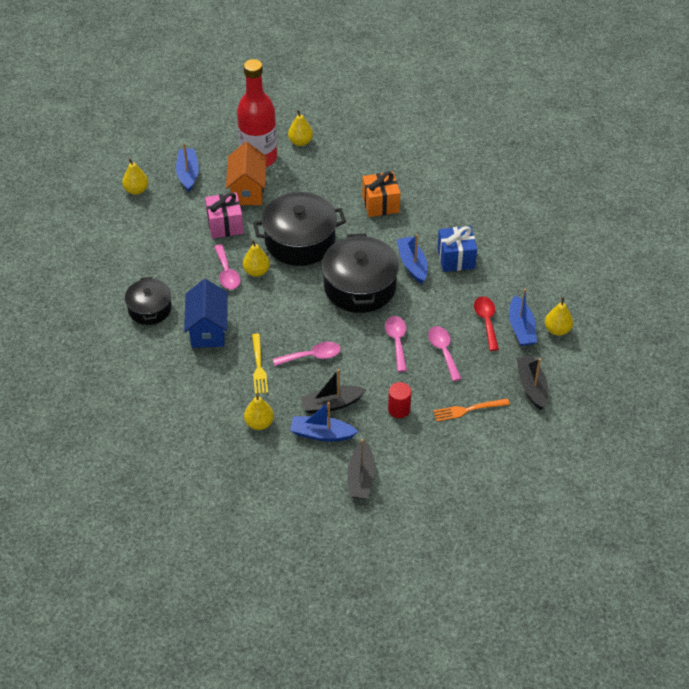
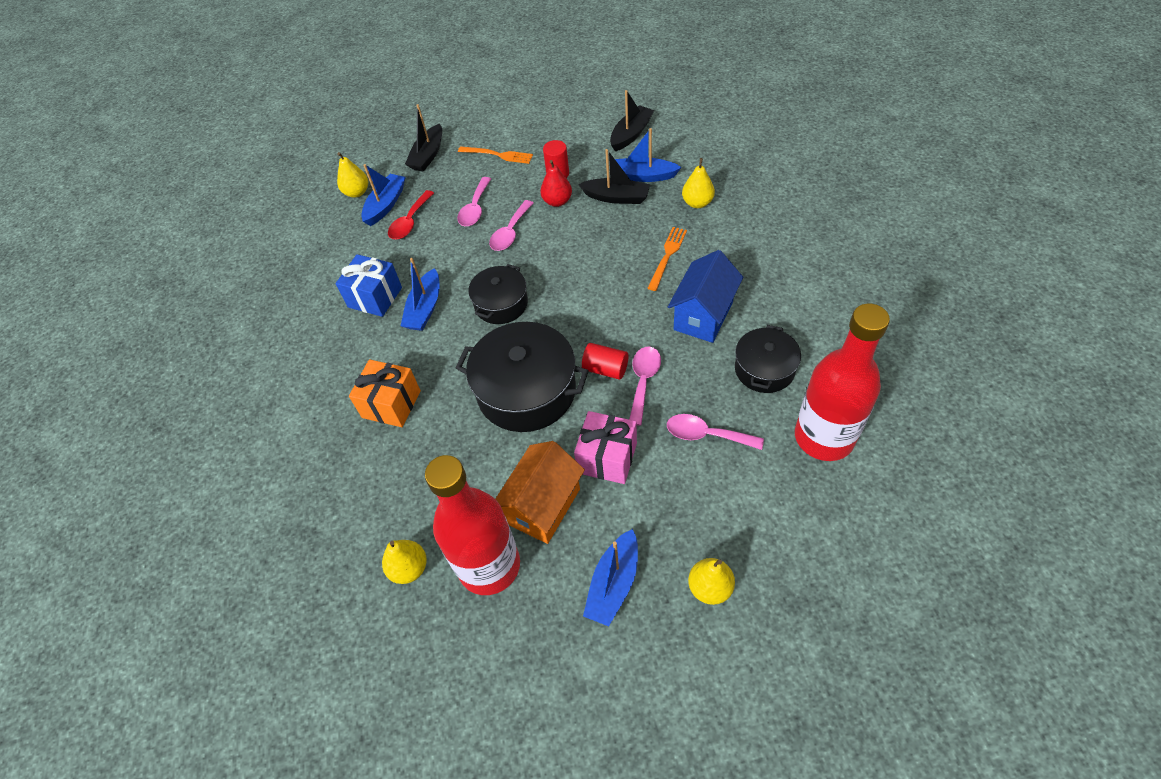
camera: 145 degrees left, 5 degrees up
(97, 282) = (824, 437): none -> red bottle
(256, 271) = (605, 369): yellow pear -> red cylinder
(259, 367) = (667, 255): yellow fork -> orange fork
(312, 356) = (605, 247): pink spoon -> pink spoon (706, 435)
(322, 434) = (642, 176): blue boat -> blue boat turned 150 degrees clockwise
(360, 286) = (501, 304): black pot -> black pot, size x0.59
(379, 382) = (557, 201): none -> red pear

